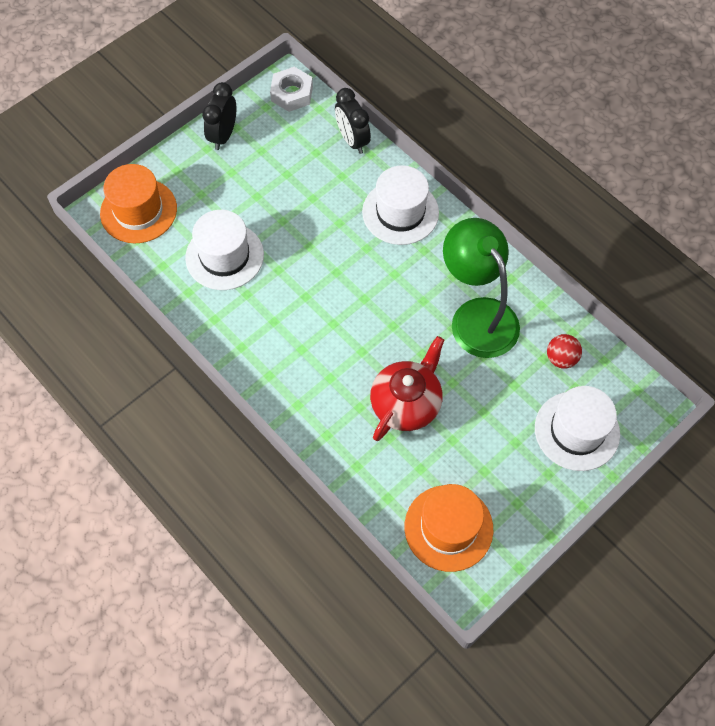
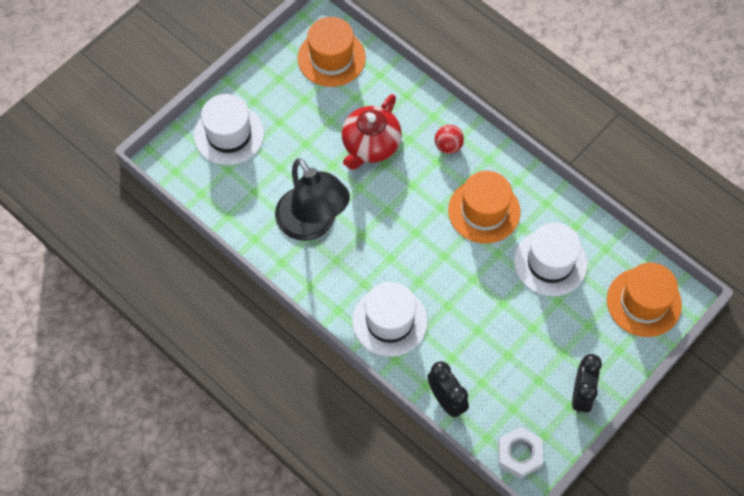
camera: 175 degrees right, 0 degrees up
(285, 315) = (484, 211): none -> orange hat
(477, 315) = (312, 224): green lamp -> black lamp
(561, 358) = (239, 192): red ball -> red ball (448, 146)

